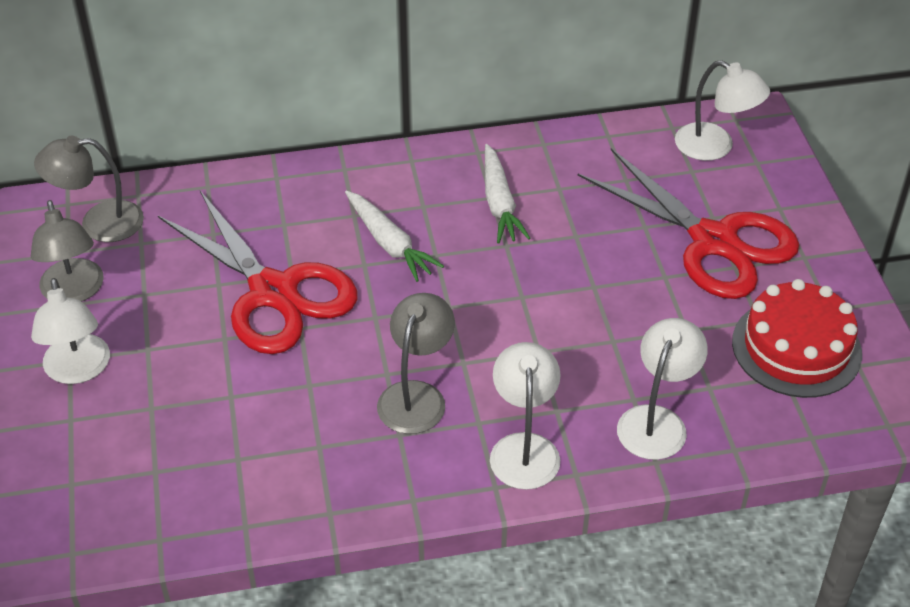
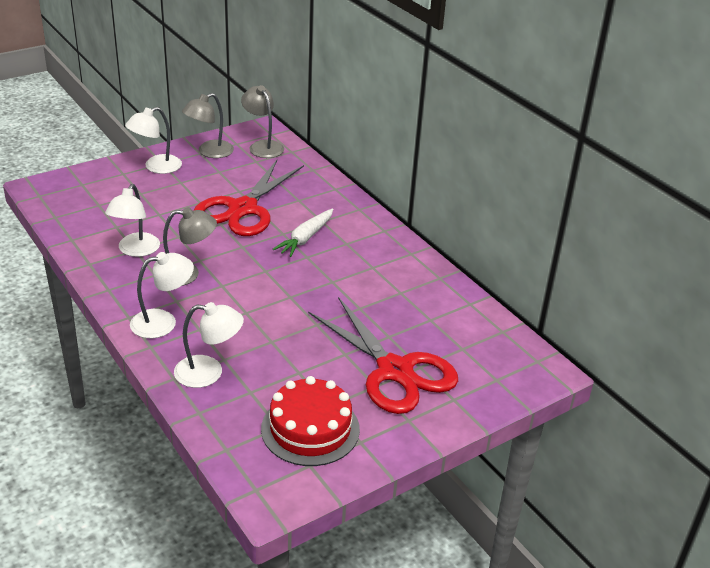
camera: 65 degrees right, 10 degrees down
(499, 203) = (369, 271): white carrot -> none
(713, 241) = (395, 371): red scissors -> red scissors turned 60 degrees counterclockwise
(715, 147) = (497, 355): white lamp -> white lamp (135, 250)

